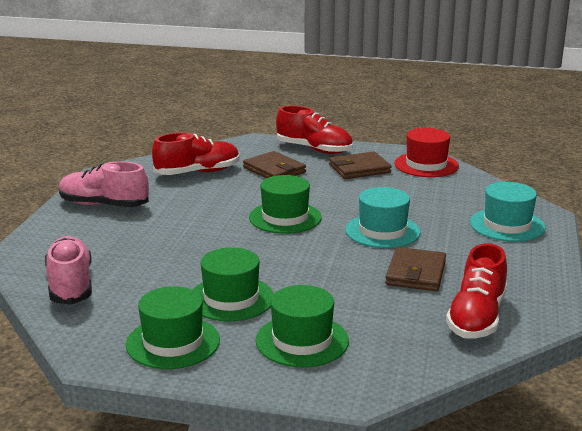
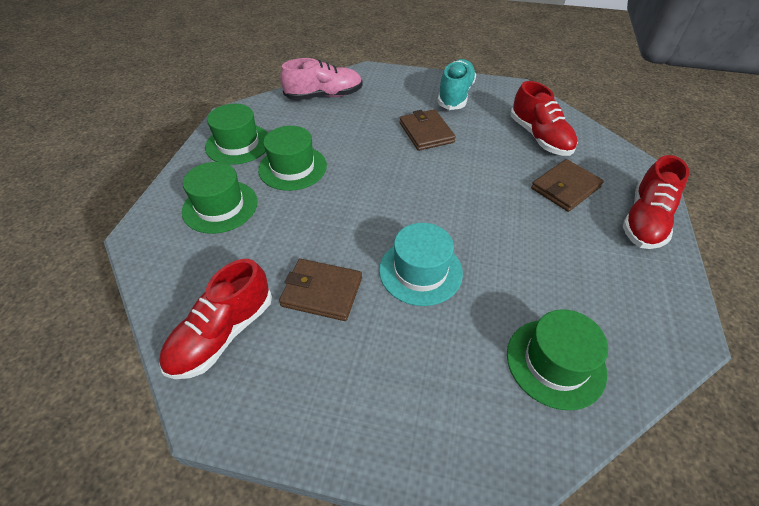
camera: 90 degrees right, 25 degrees up
(104, 205) = (455, 95): pink shoe -> turquoise shoe
(285, 217) = (445, 196): green hat -> green hat (555, 362)
(359, 169) = (598, 261): brown wallet -> brown wallet (426, 132)
(426, 165) = (643, 337): red hat -> none
(476, 317) = (223, 334): red shoe -> red shoe turned 75 degrees counterclockwise
(507, 225) = (450, 412): turquoise hat -> none

